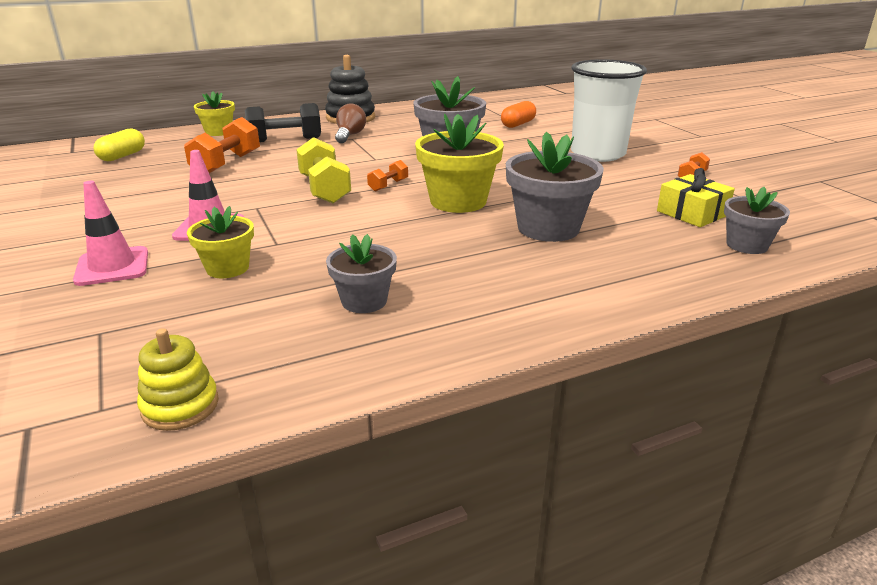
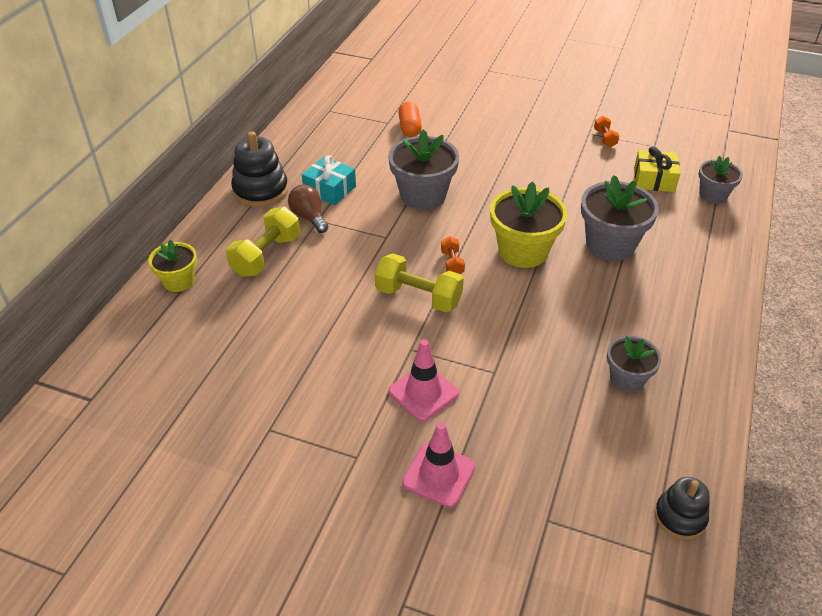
camera: 45 degrees left, 15 degrees up
(122, 156) = (161, 371): yellow capsule -> none
(180, 406) = (680, 517): yellow stacking toy -> black stacking toy
(227, 164) = (282, 318): orange dumbbell -> none
(227, 268) = (510, 416): yellow flower pot -> none
(285, 140) = (266, 256): black dumbbell -> yellow dumbbell
(392, 130) = (330, 189): none -> turquoise gift
(598, 154) = (519, 141): white cup -> none

